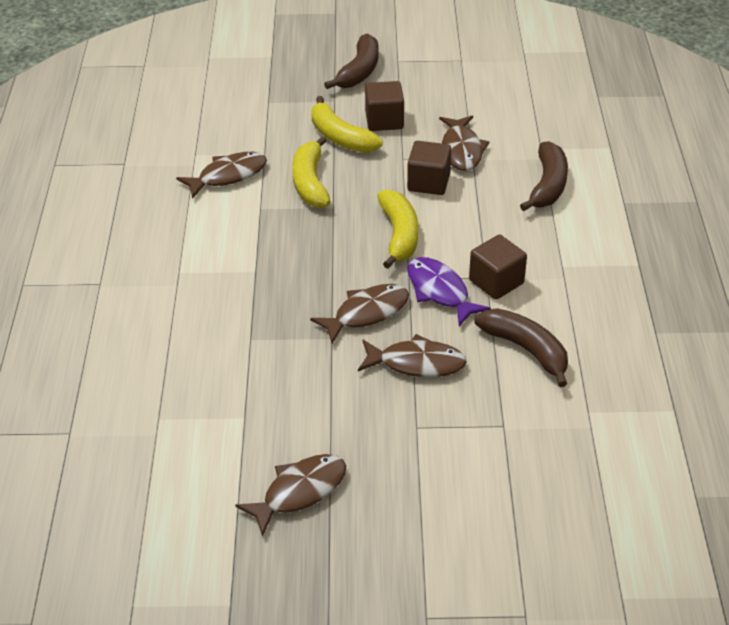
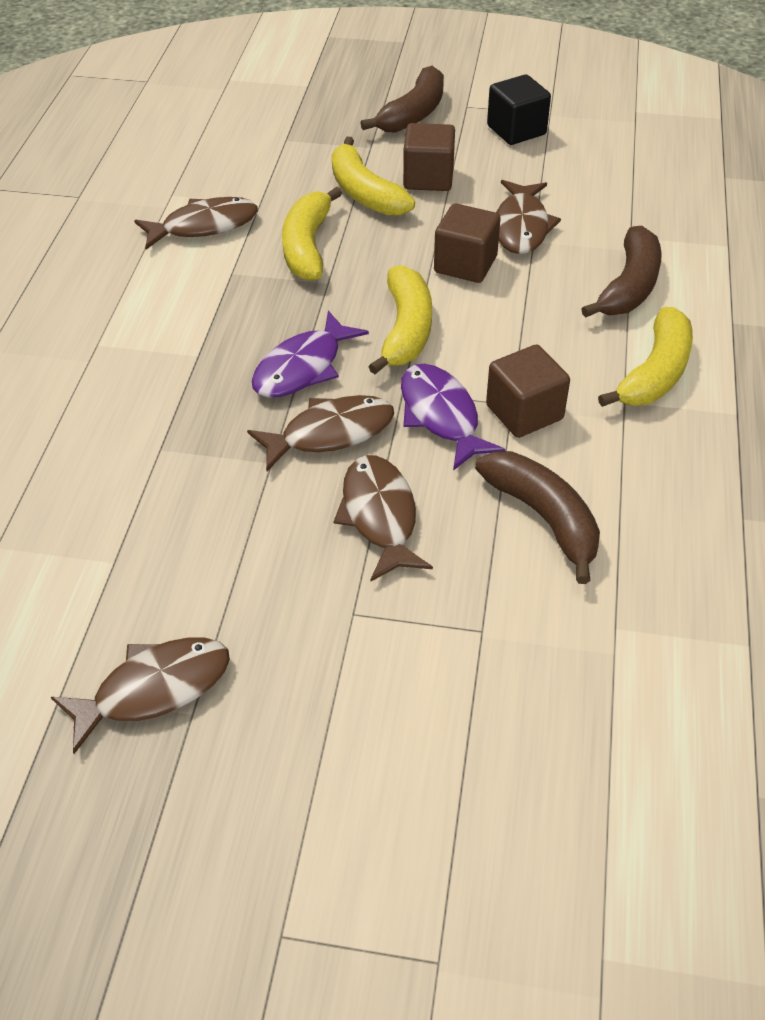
camera: 10 degrees right, 5 degrees up
(333, 270) = (303, 367): none -> purple fish
(416, 363) = (380, 516): brown fish -> brown fish turned 120 degrees counterclockwise
(439, 76) = (516, 130): none -> black cube
(578, 244) = (655, 373): none -> yellow banana

